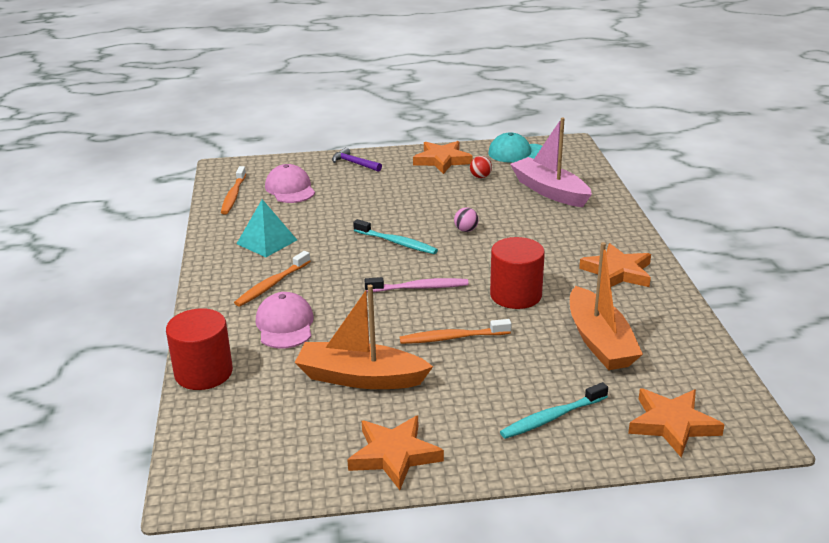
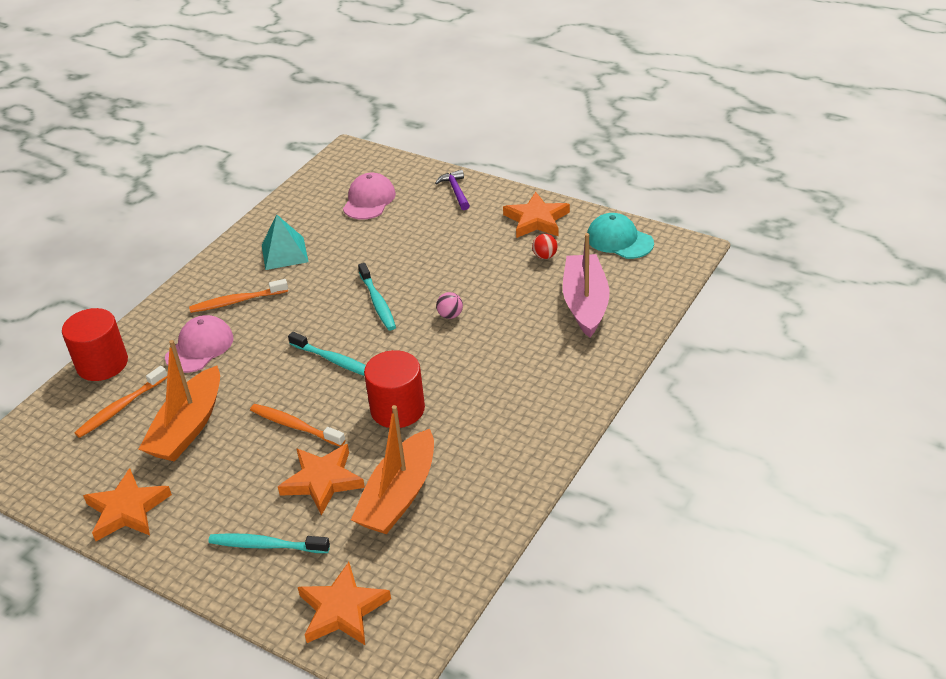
camera: 40 degrees right, 10 degrees up
(233, 195) = (318, 189): orange toothbrush -> orange toothbrush (120, 408)
(360, 378) = (188, 427): orange boat -> orange boat turned 120 degrees counterclockwise
(419, 288) = (335, 361): pink toothbrush -> turquoise toothbrush
(618, 272) = (516, 430): orange star -> orange star (322, 481)

